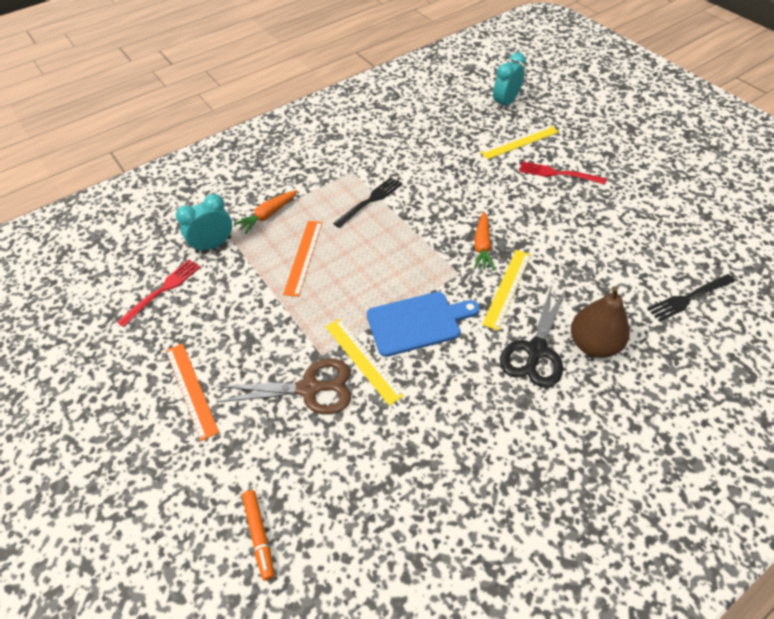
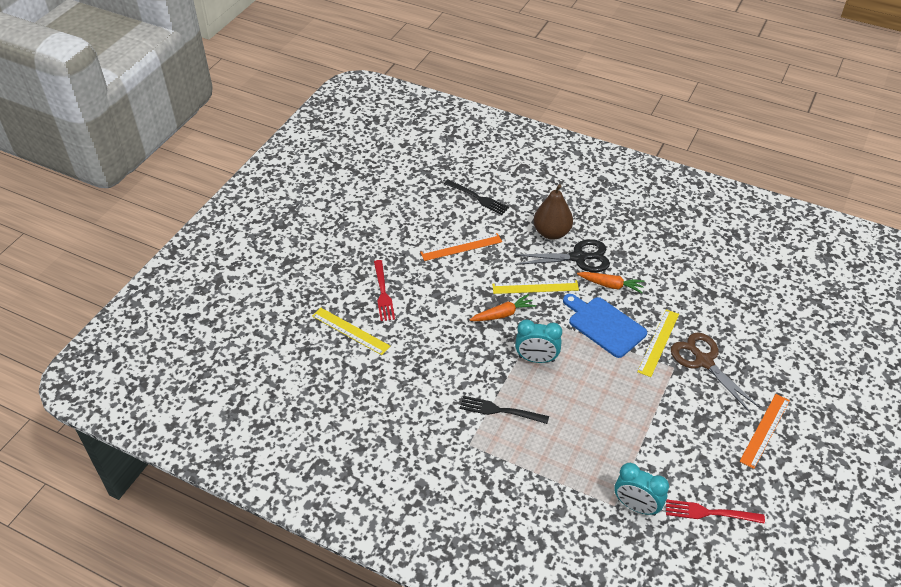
camera: 120 degrees left, 5 degrees down
(259, 535) = (806, 338): orange marker -> none
(268, 215) = (571, 483): orange carrot -> orange carrot (610, 285)
(303, 257) = (598, 427): orange ruler -> orange ruler (461, 247)
(505, 103) = (289, 360): turquoise clock -> turquoise clock (536, 359)

